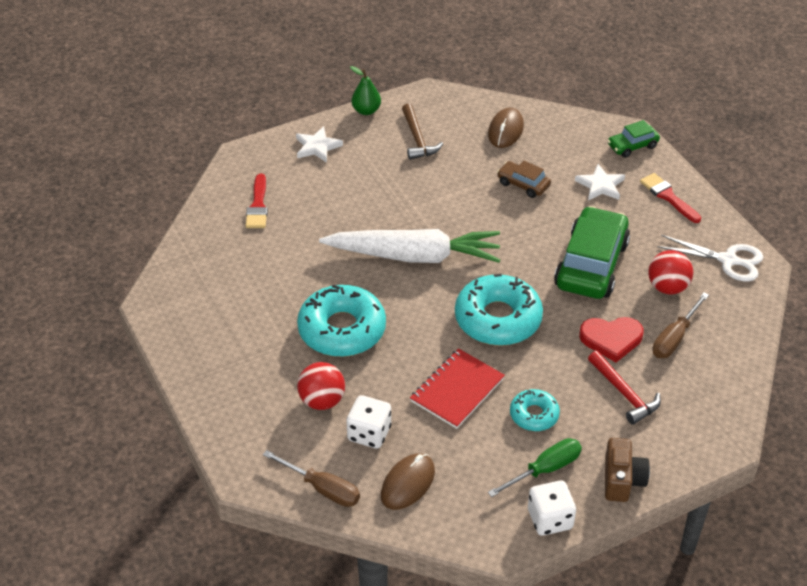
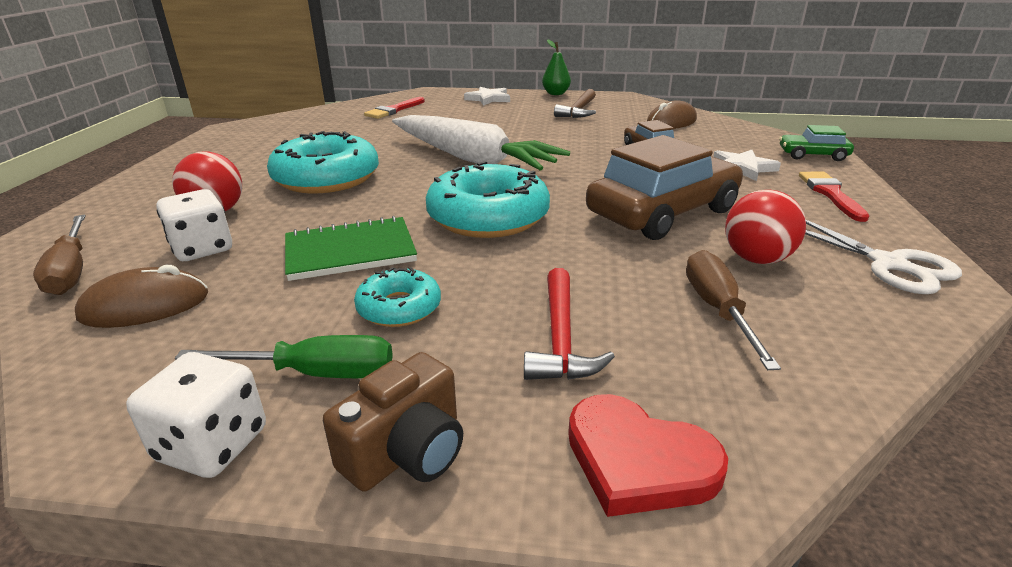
camera: 35 degrees right, 15 degrees down
(457, 390) = (350, 251): red notebook -> green notebook
(591, 264) = (662, 212): green car -> brown car
(611, 339) = (611, 277): red heart -> red heart (638, 461)
(674, 338) = (717, 310): brown screwdriver -> brown screwdriver turned 105 degrees clockwise

